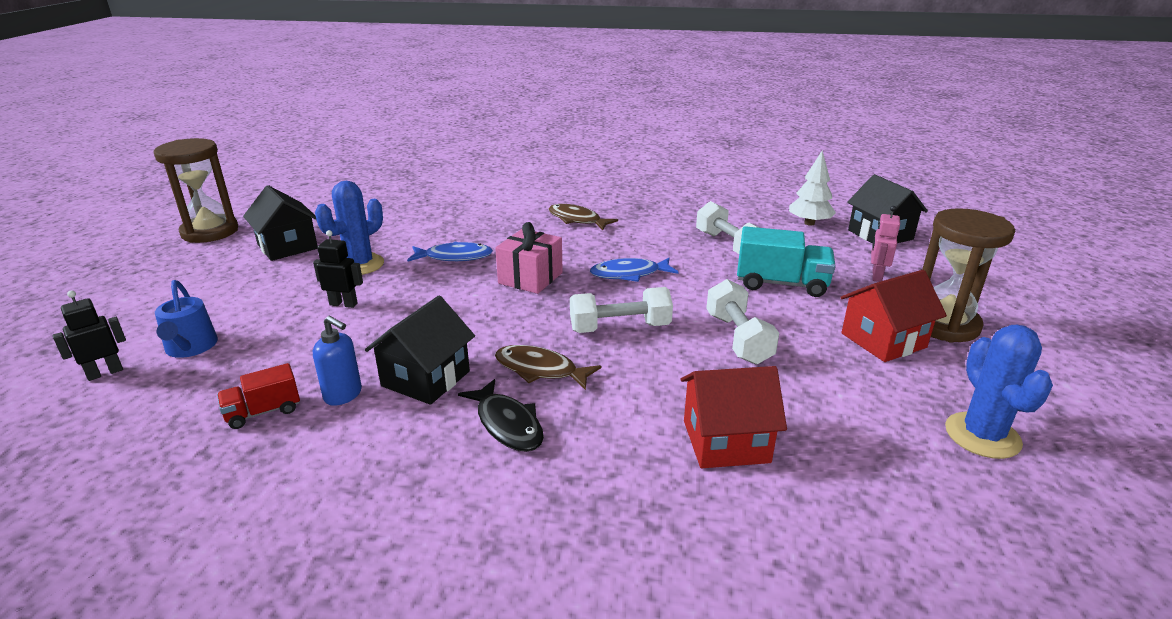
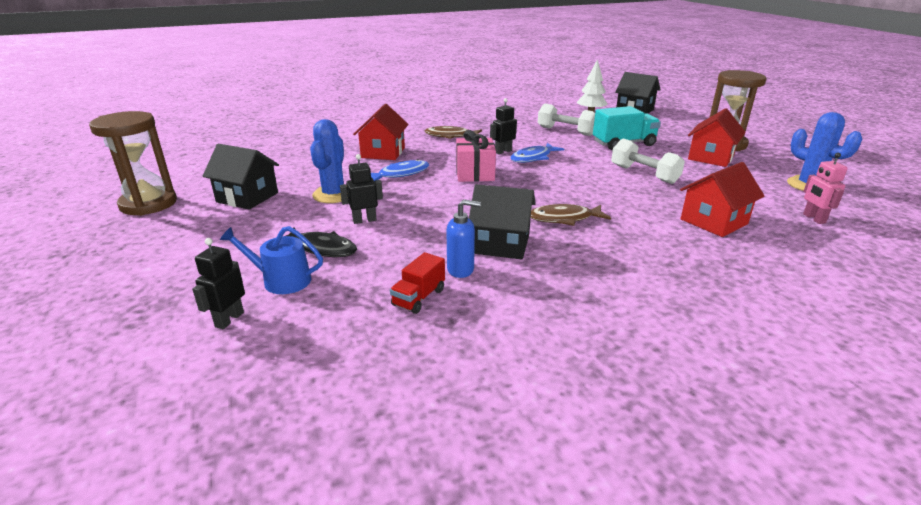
camera: 30 degrees left, 0 degrees up
(190, 347) = (281, 280): blue watering can -> blue watering can turned 150 degrees clockwise
(425, 379) = (501, 244): black house -> black house turned 75 degrees counterclockwise
(475, 225) = (383, 153): none -> red house
(507, 424) = (592, 251): black fish -> black fish (322, 248)
(606, 256) = (503, 151): none -> black robot
(620, 328) = (573, 186): white dumbbell -> none
(876, 276) = (662, 130): pink robot -> pink robot (813, 218)

